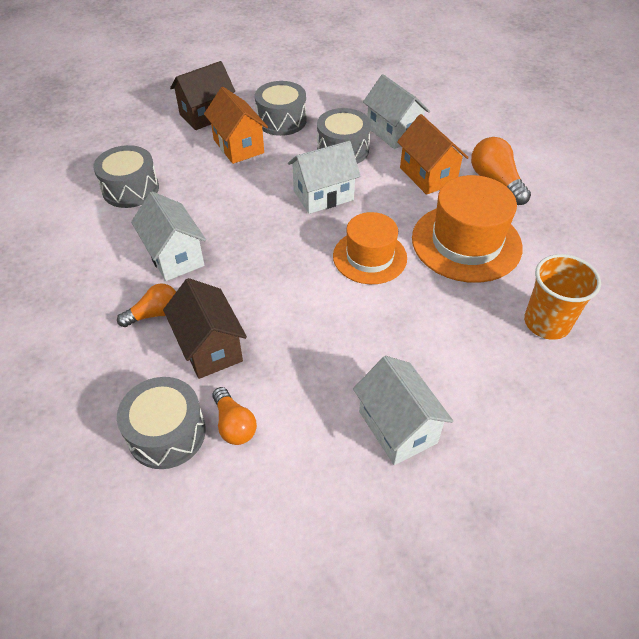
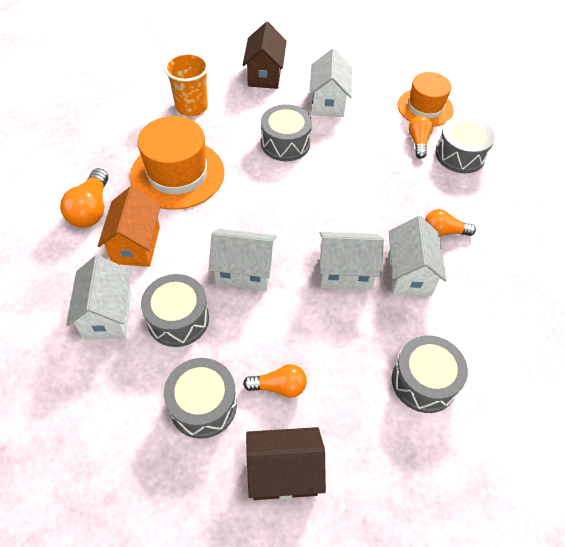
camera: 150 degrees left, 5 degrees up
(210, 347) = (413, 189): brown house -> brown house (264, 75)
(236, 232) = (345, 272): none -> white house
(238, 146) = (279, 387): orange house -> orange light bulb
(369, 257) = (256, 198): orange hat -> orange hat (425, 107)
(396, 332) = (285, 143): none -> grey drum

